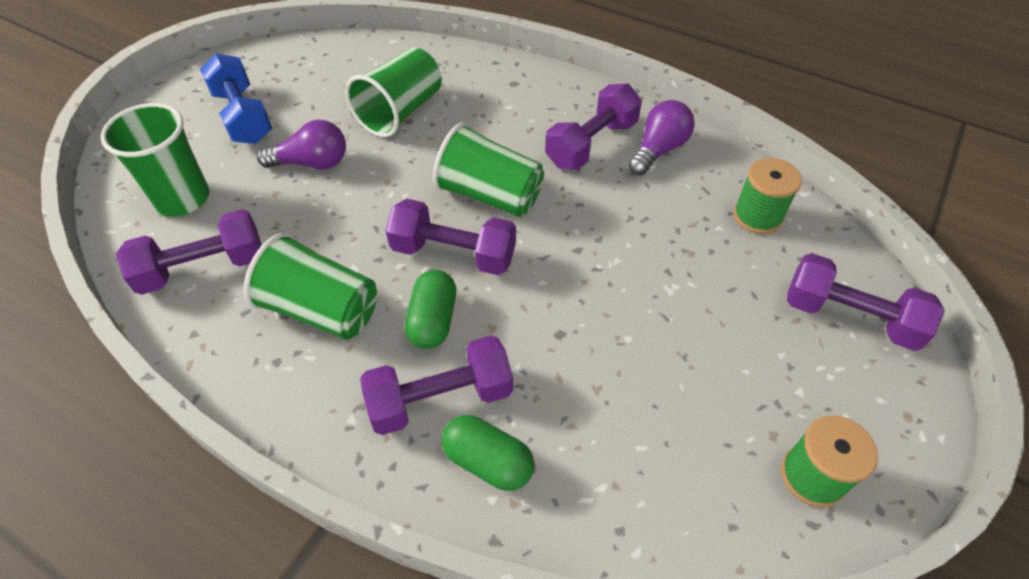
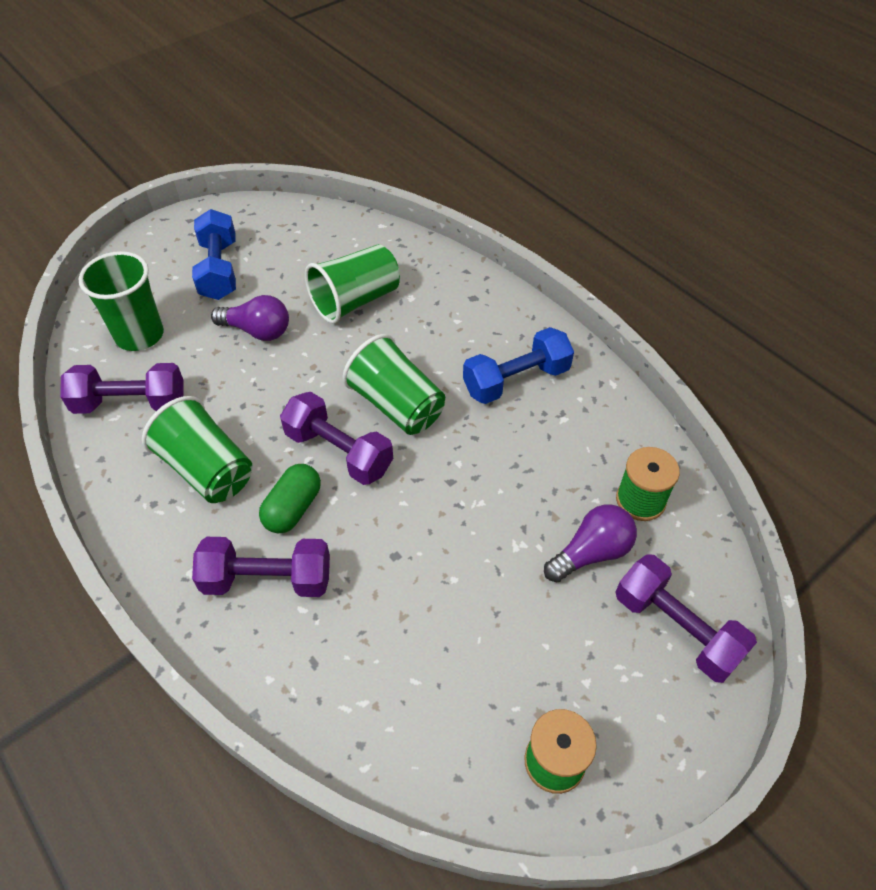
camera: 20 degrees right, 0 degrees up
(488, 461) = (280, 646): green capsule -> none
(591, 144) = (516, 380): purple dumbbell -> blue dumbbell
(658, 150) = (578, 404): purple light bulb -> purple light bulb (591, 553)

